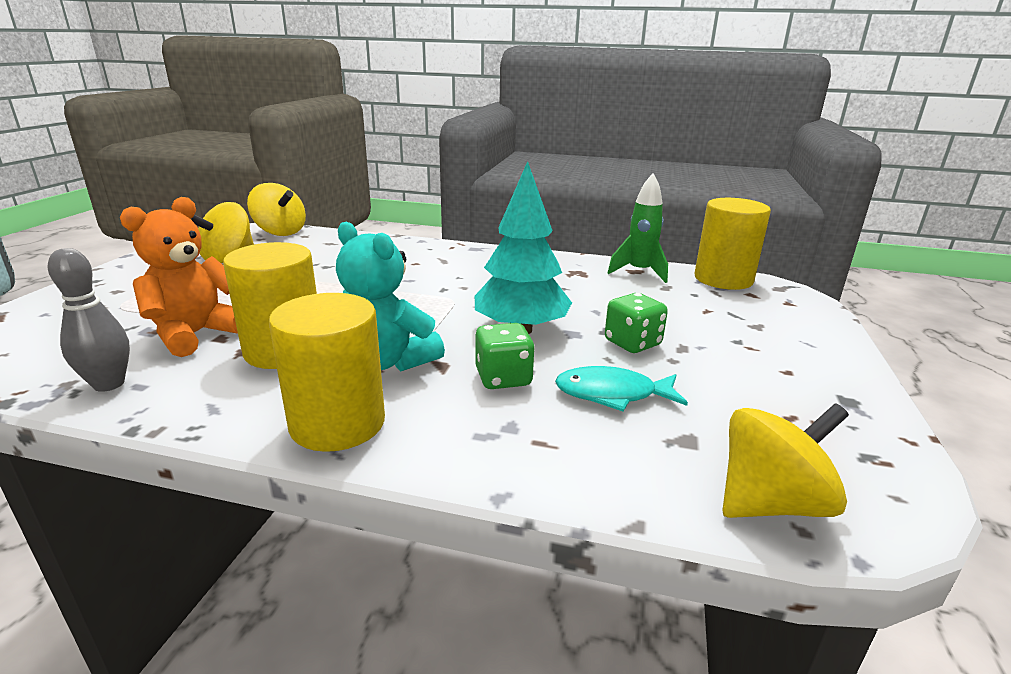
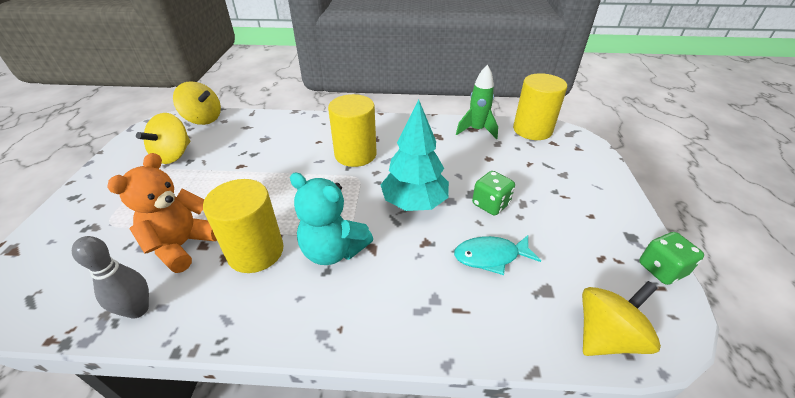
camera: 10 degrees left, 15 degrees up
(337, 423) = (320, 318): yellow cylinder -> yellow cylinder (355, 154)
(503, 378) = (417, 253): green dice -> green dice (661, 269)

